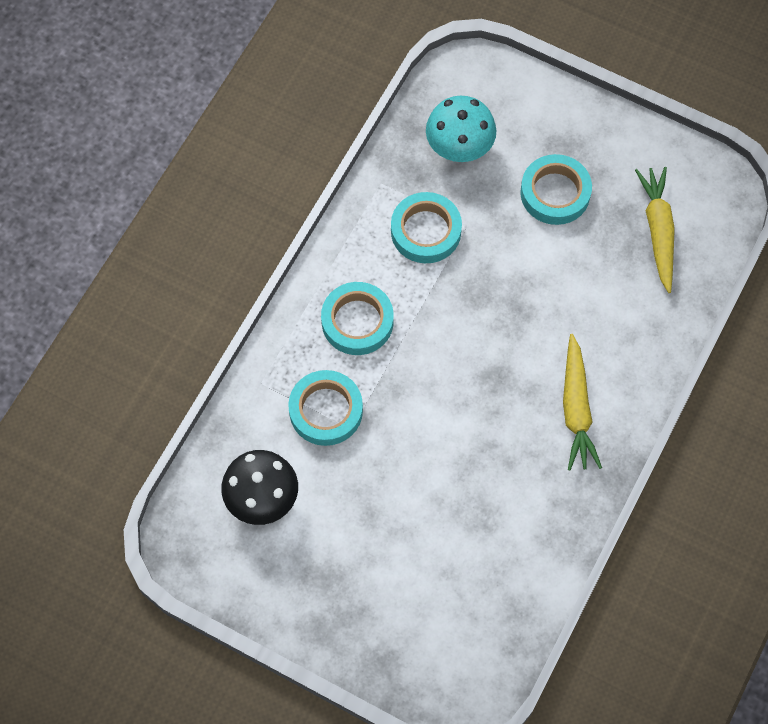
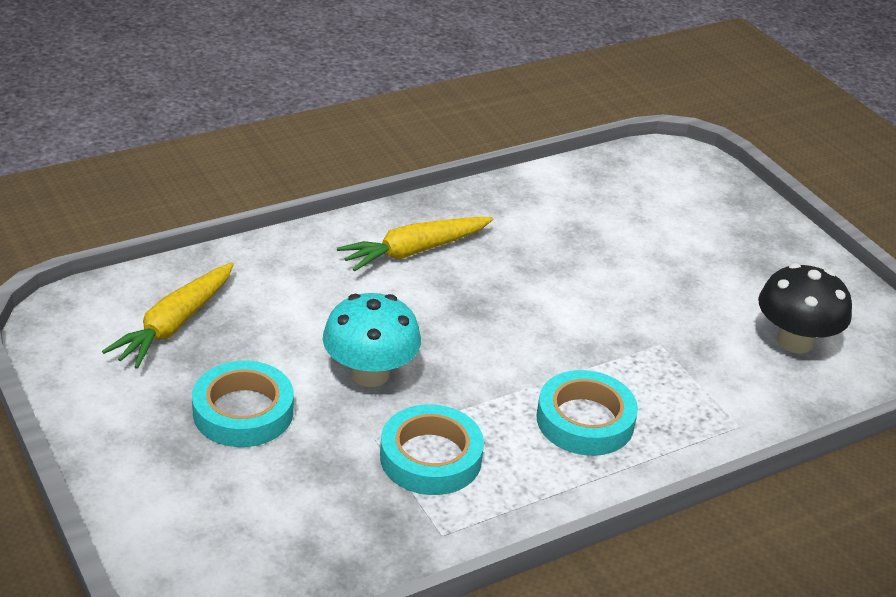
camera: 150 degrees left, 30 degrees down
(326, 410) = (678, 369): turquoise tape -> none
(459, 147) = (305, 517): turquoise mushroom -> turquoise mushroom (370, 373)
(576, 409) = (414, 251): yellow carrot -> yellow carrot turned 150 degrees counterclockwise

